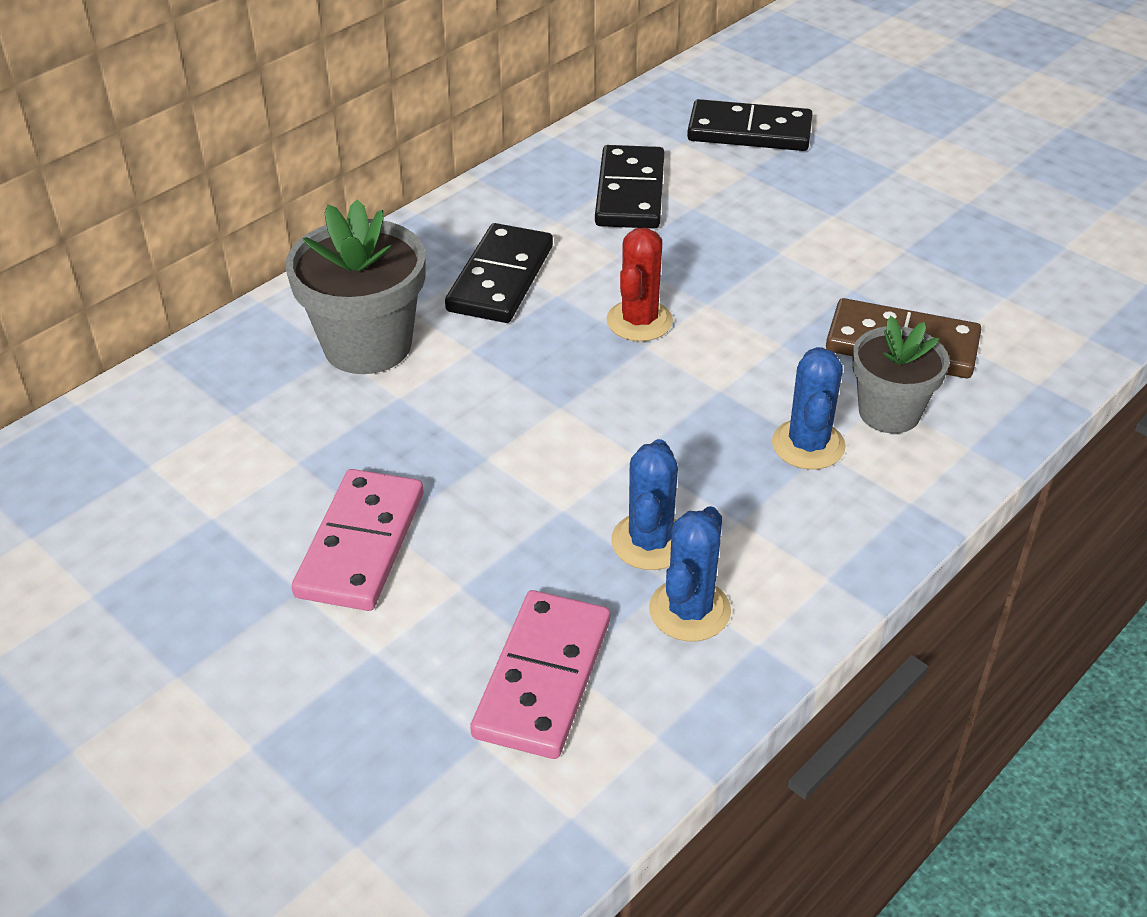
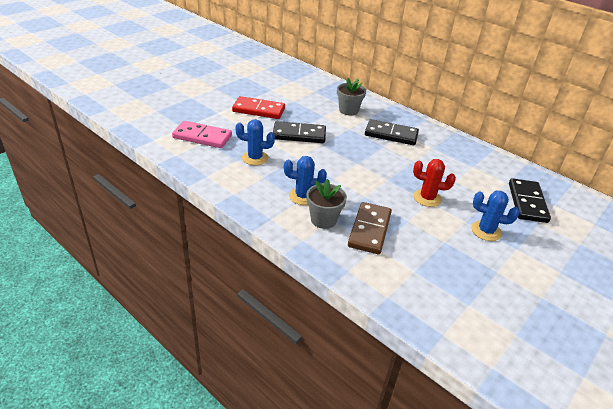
camera: 85 degrees right, 5 degrees down
(361, 544) = (258, 110): pink domino -> red domino
(367, 345) = (348, 110): grey flower pot -> grey flower pot, size x0.66
(630, 192) = (459, 165): black domino -> black domino (299, 135)
(639, 321) = (372, 163): red cactus -> red cactus (427, 198)
(689, 610) = (223, 163): blue cactus -> blue cactus (486, 231)

